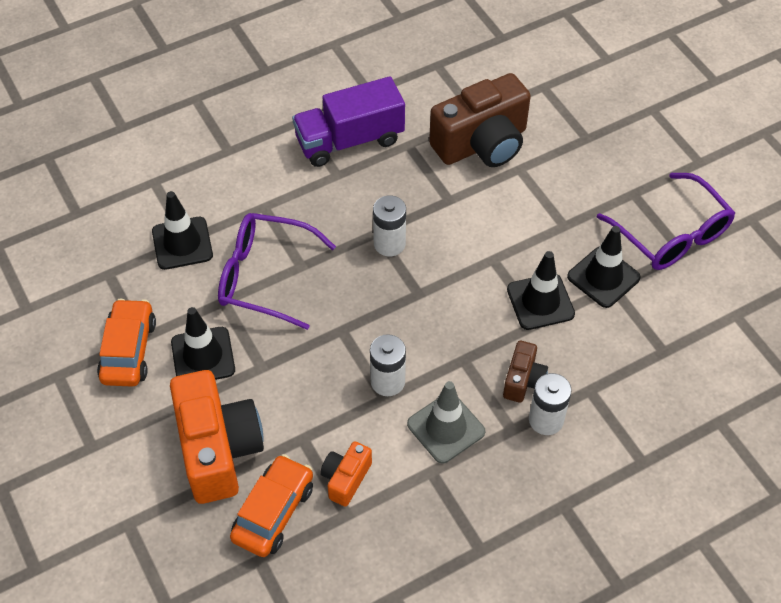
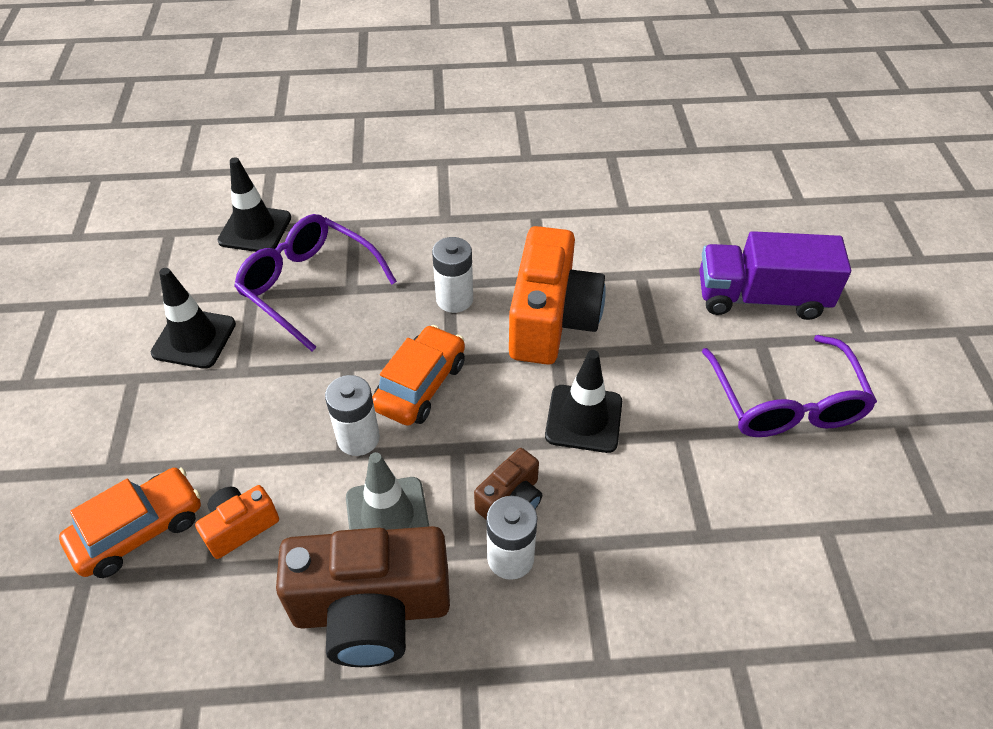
camera: 25 degrees right, 5 degrees down
(128, 350) = (131, 307): orange car -> orange car (420, 385)
(218, 449) = (137, 437): orange camera -> orange camera (551, 320)
(349, 140) = (478, 192): purple truck -> purple truck (761, 298)
(482, 144) = (614, 238): brown camera -> brown camera (372, 611)
(603, 277) = (675, 419): black traffic cone -> none

